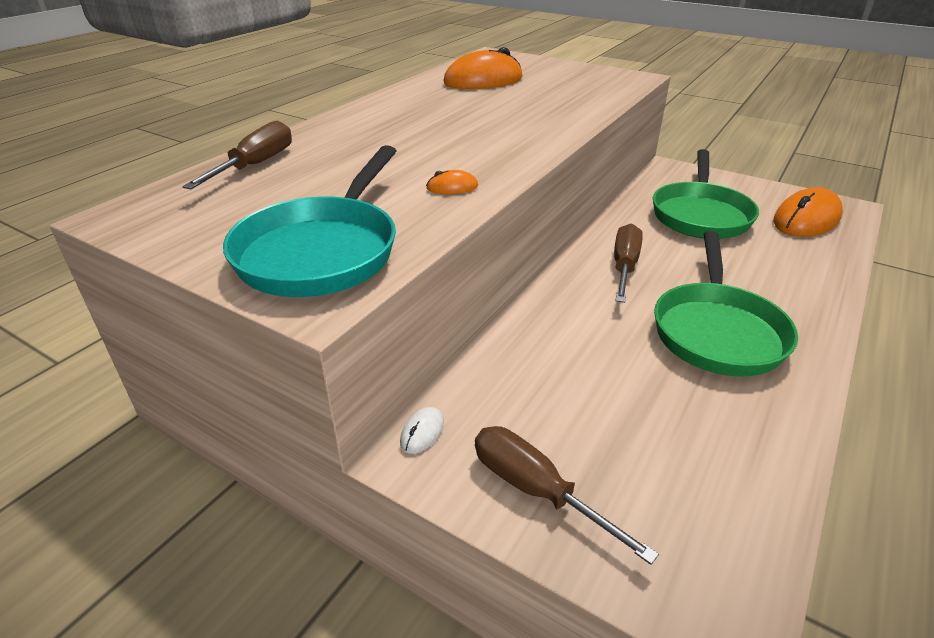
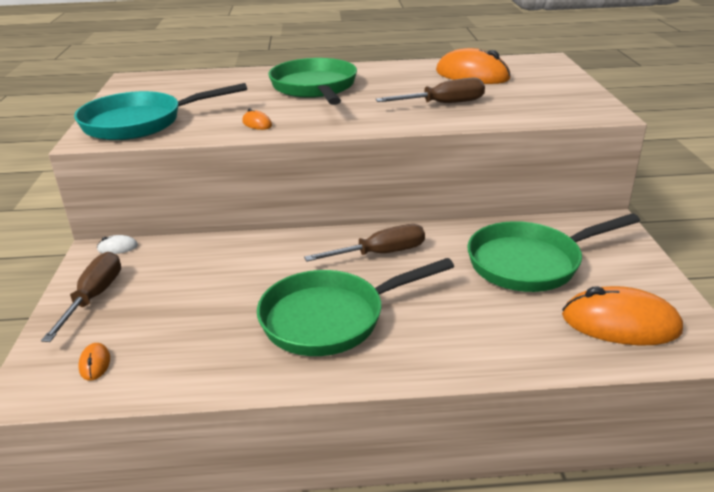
camera: 55 degrees right, 5 degrees down
(255, 165) = (223, 77): brown screwdriver -> brown screwdriver (443, 104)
(393, 136) = (315, 88): none -> green pan
(701, 530) = (95, 363): none -> orange mouse

